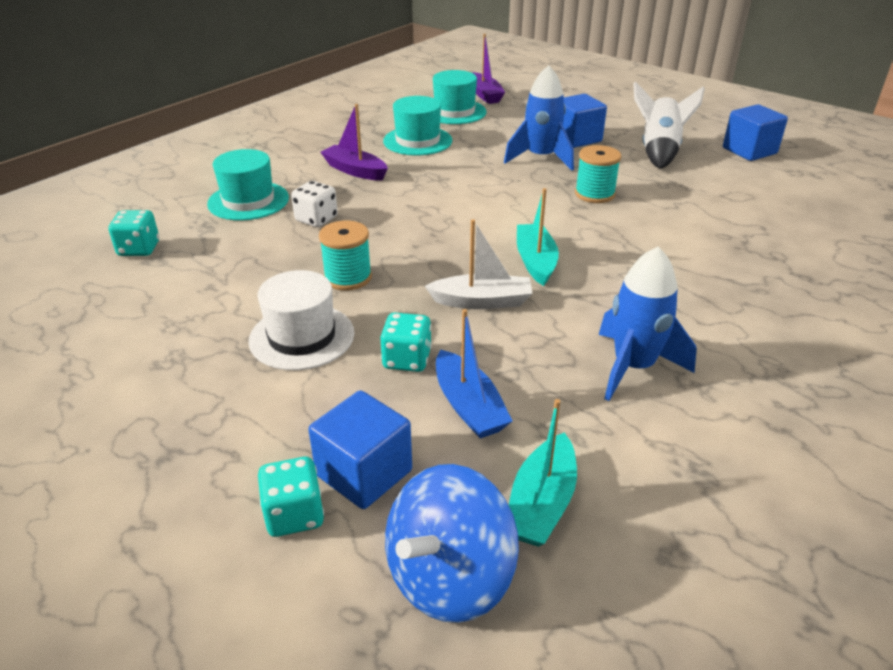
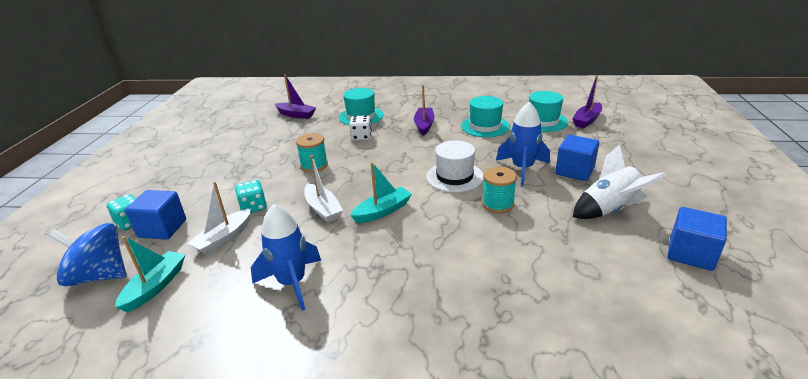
camera: 60 degrees right, 5 degrees down
(139, 249) = (296, 115): turquoise dice -> purple boat
(302, 337) = (255, 175): white hat -> white hat (454, 177)
(469, 406) = (224, 238): blue boat -> white boat
(541, 503) = (155, 286): turquoise boat -> turquoise boat turned 120 degrees clockwise

